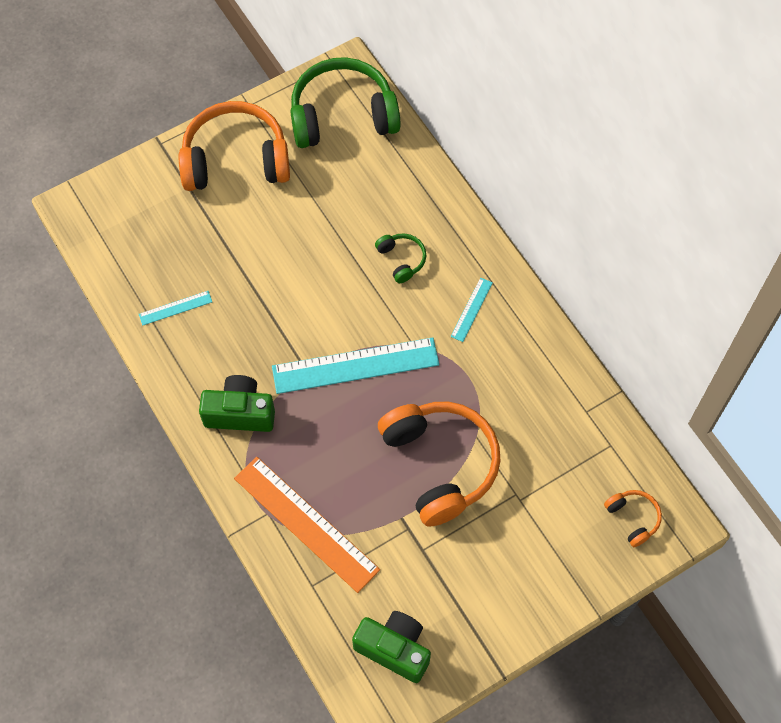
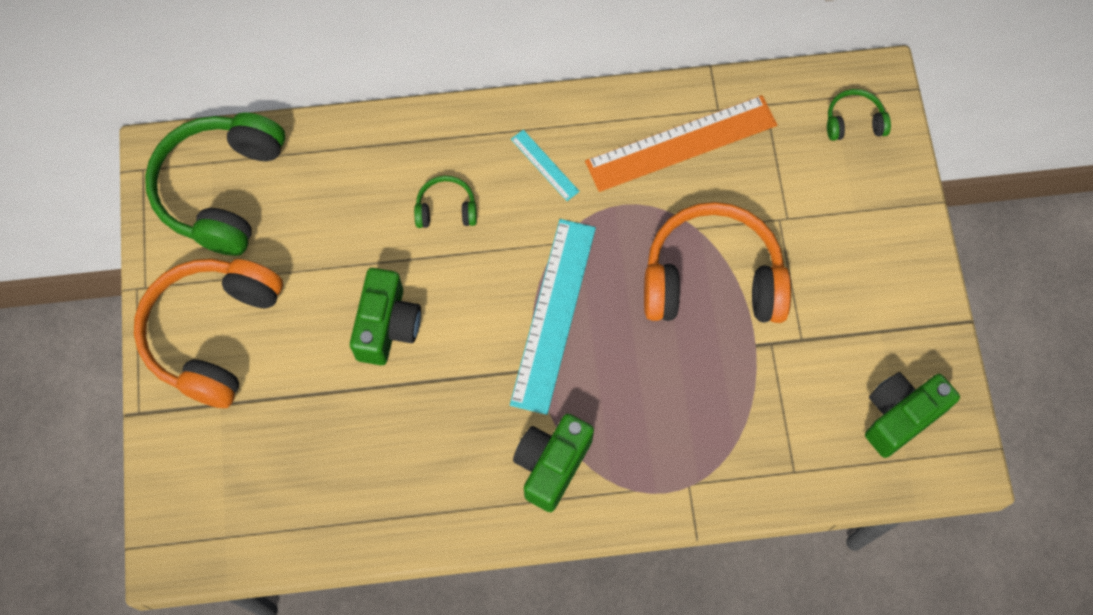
camera: 65 degrees left, 5 degrees up
(175, 308) = (378, 485): turquoise ruler -> none
(293, 262) = (387, 326): none -> green camera
(306, 523) = (719, 448): orange ruler -> orange ruler (681, 143)
(633, 518) = (854, 122): orange headphones -> green headphones

